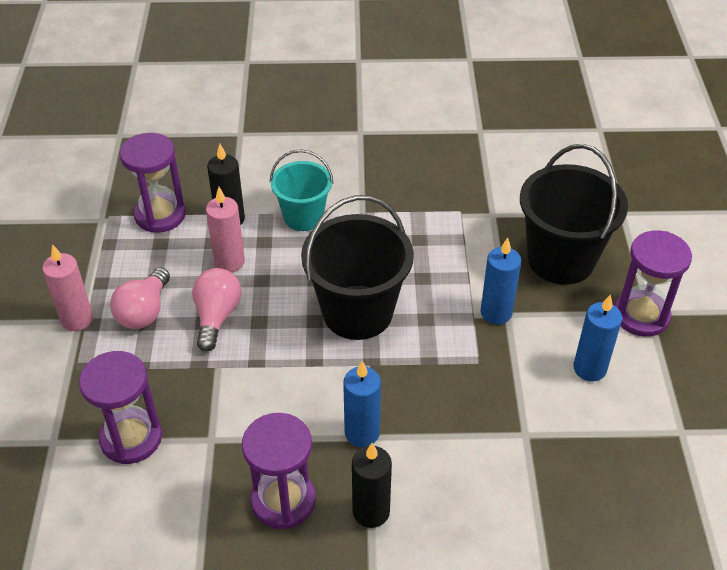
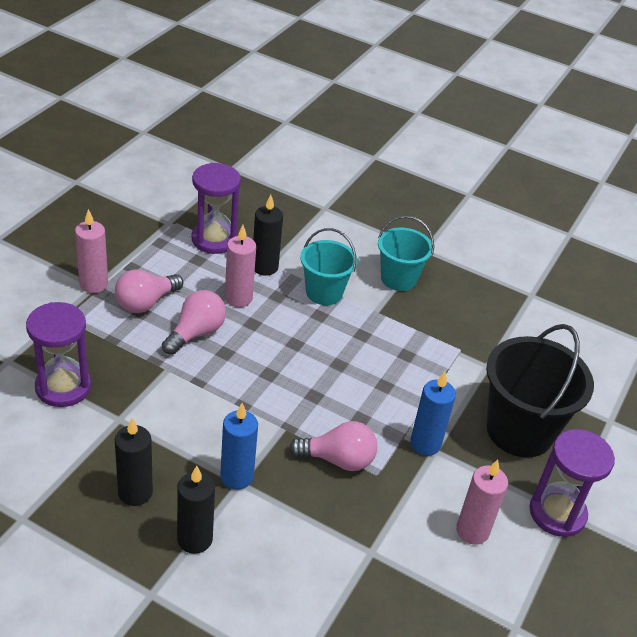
camera: 25 degrees right, 5 degrees down
(283, 500) = (135, 493): purple hourglass -> black candle
(357, 312) = (308, 385): black bucket -> none
(358, 171) = (398, 279): none -> turquoise bucket
(436, 367) = (338, 460): none -> pink light bulb
(589, 368) = (472, 531): blue candle -> pink candle

